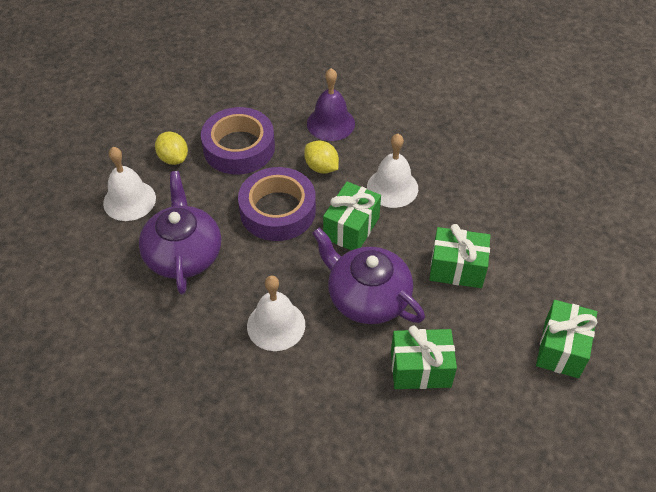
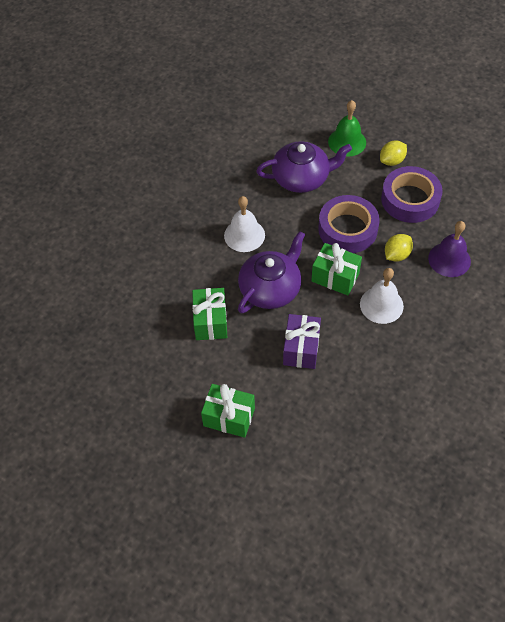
camera: 90 degrees right, 5 degrees up
(129, 200) = (347, 142): white bell -> green bell
(457, 268) = (301, 348): green gift -> purple gift

